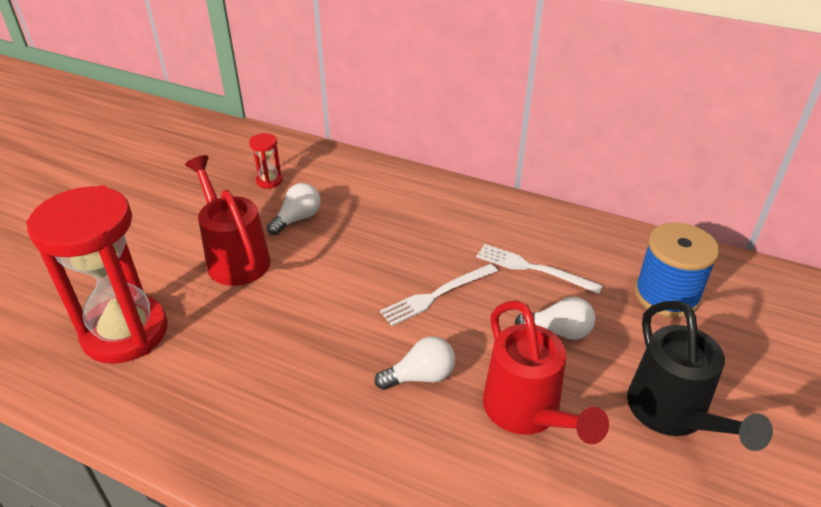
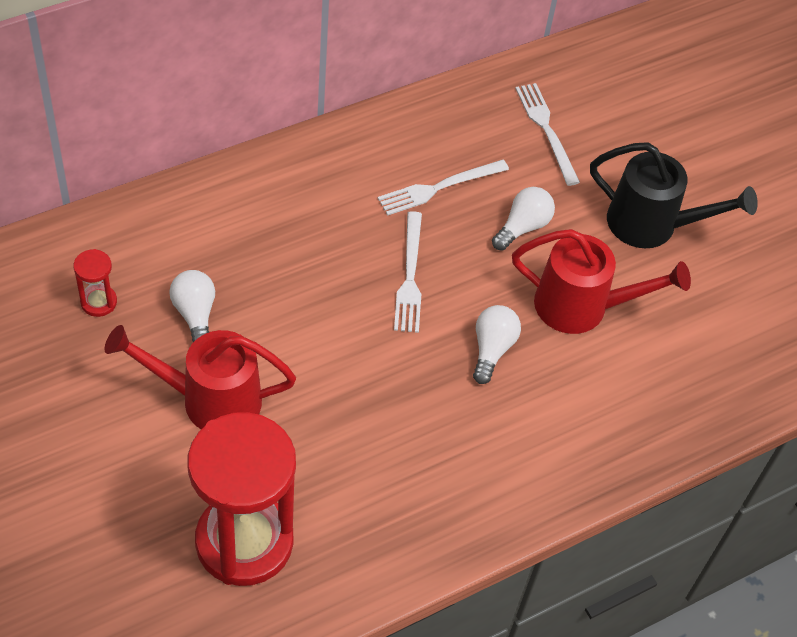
camera: 60 degrees left, 15 degrees up
(666, 295) = (546, 130): blue spool -> white fork

